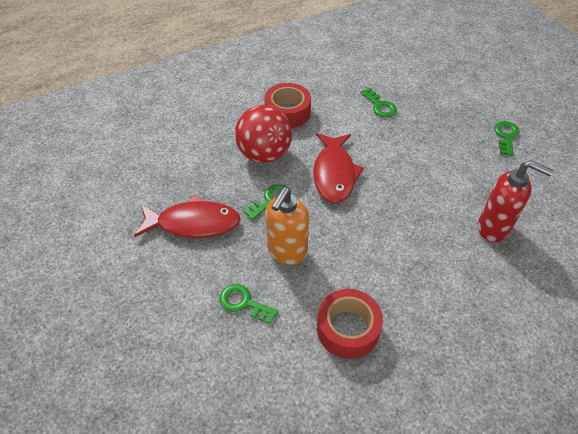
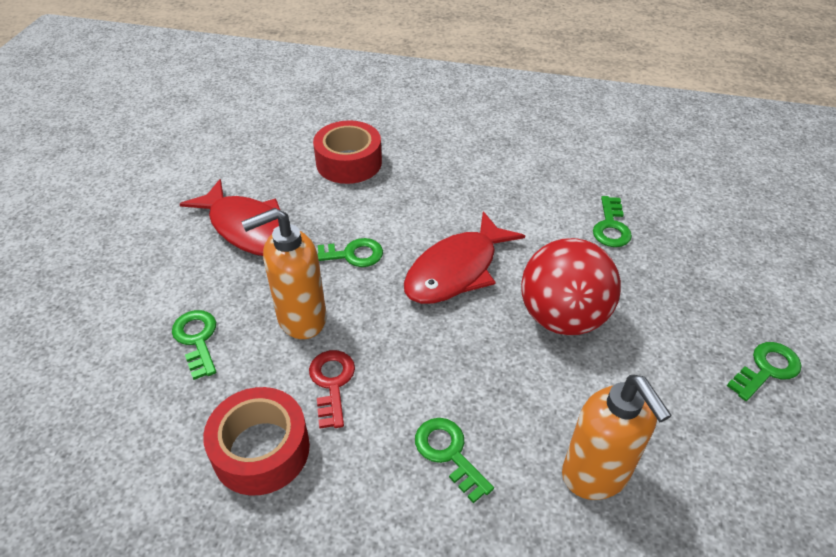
camera: 40 degrees right, 5 degrees down
(264, 154) = (402, 203): red ball -> red ball (562, 317)
(287, 112) = (482, 174): red tape -> red tape (349, 162)
(342, 272) = (332, 383): none -> red key
(430, 264) = (448, 453): none -> green key
(493, 228) = (596, 475): red soap dispenser -> orange soap dispenser

